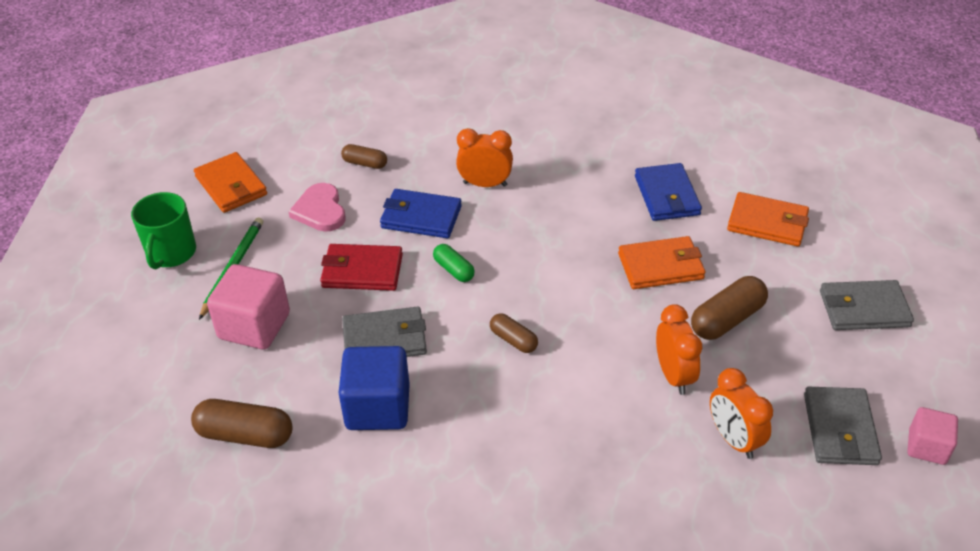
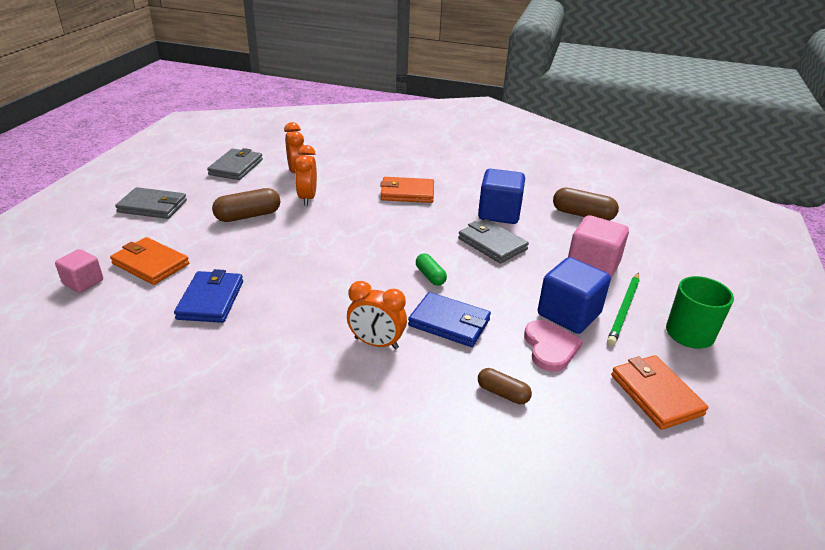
camera: 170 degrees left, 10 degrees down
(296, 250) = (568, 314): none -> blue cube
(362, 271) = (508, 288): red wallet -> none
(385, 339) = (492, 244): grey wallet -> grey wallet turned 45 degrees clockwise
(513, 340) = (400, 229): brown capsule -> none
(660, 266) = (265, 251): orange wallet -> orange wallet (407, 193)
(927, 447) = (200, 156): pink cube -> pink cube (83, 282)

